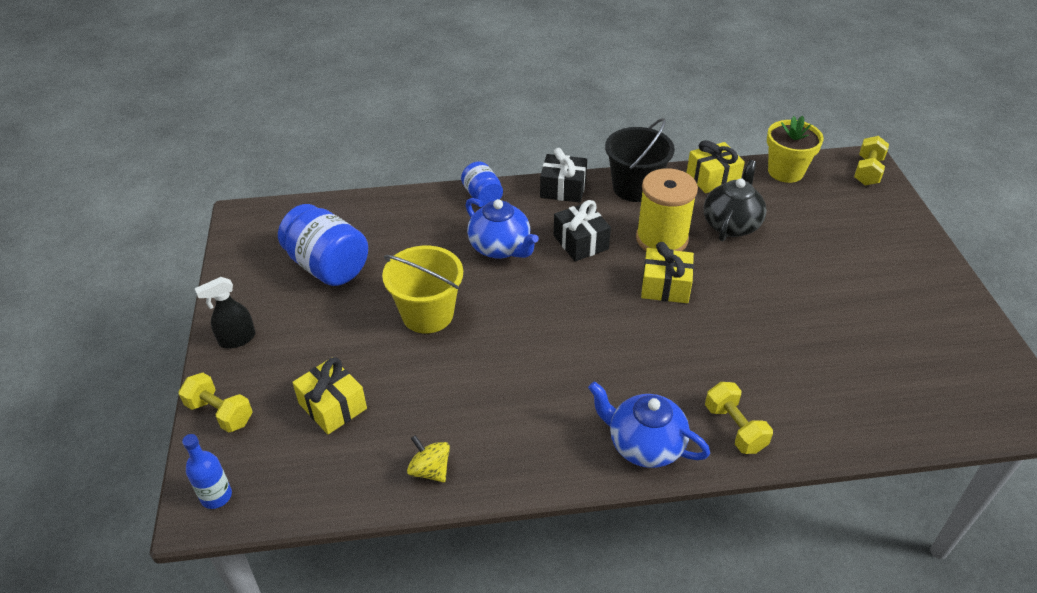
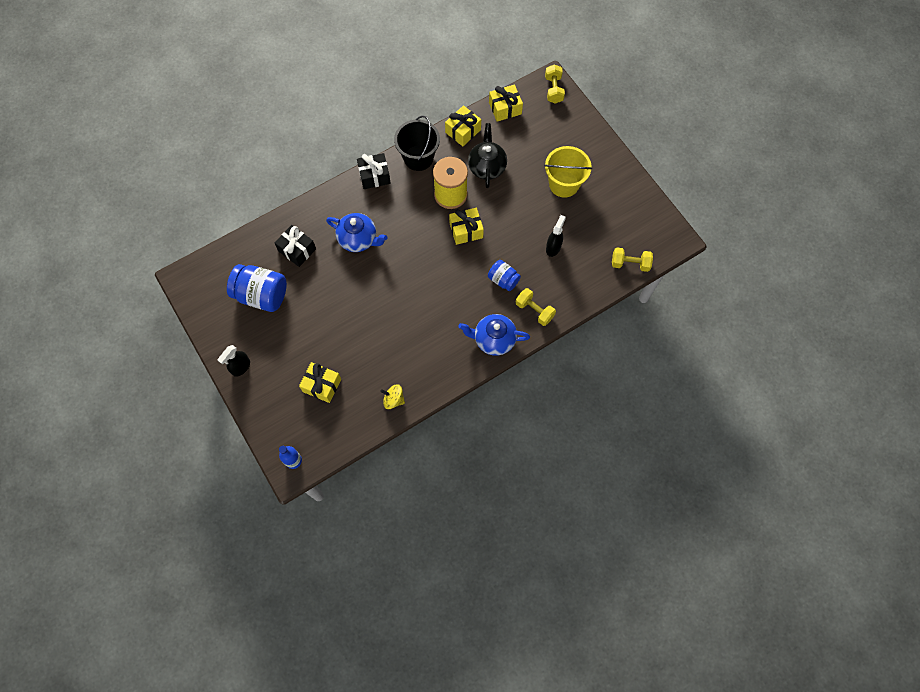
camera: 25 degrees left, 25 degrees up
(220, 413) = (263, 415): yellow dumbbell -> yellow dumbbell (630, 263)
(427, 314) = (340, 305): yellow bucket -> yellow bucket (564, 184)
(482, 196) = (327, 202): blue jar -> blue jar (503, 280)
(581, 242) = (404, 216): black gift -> black gift (297, 250)
(785, 171) = (505, 108): yellow flower pot -> yellow gift
(801, 352) = (553, 247): none -> black spray bottle

